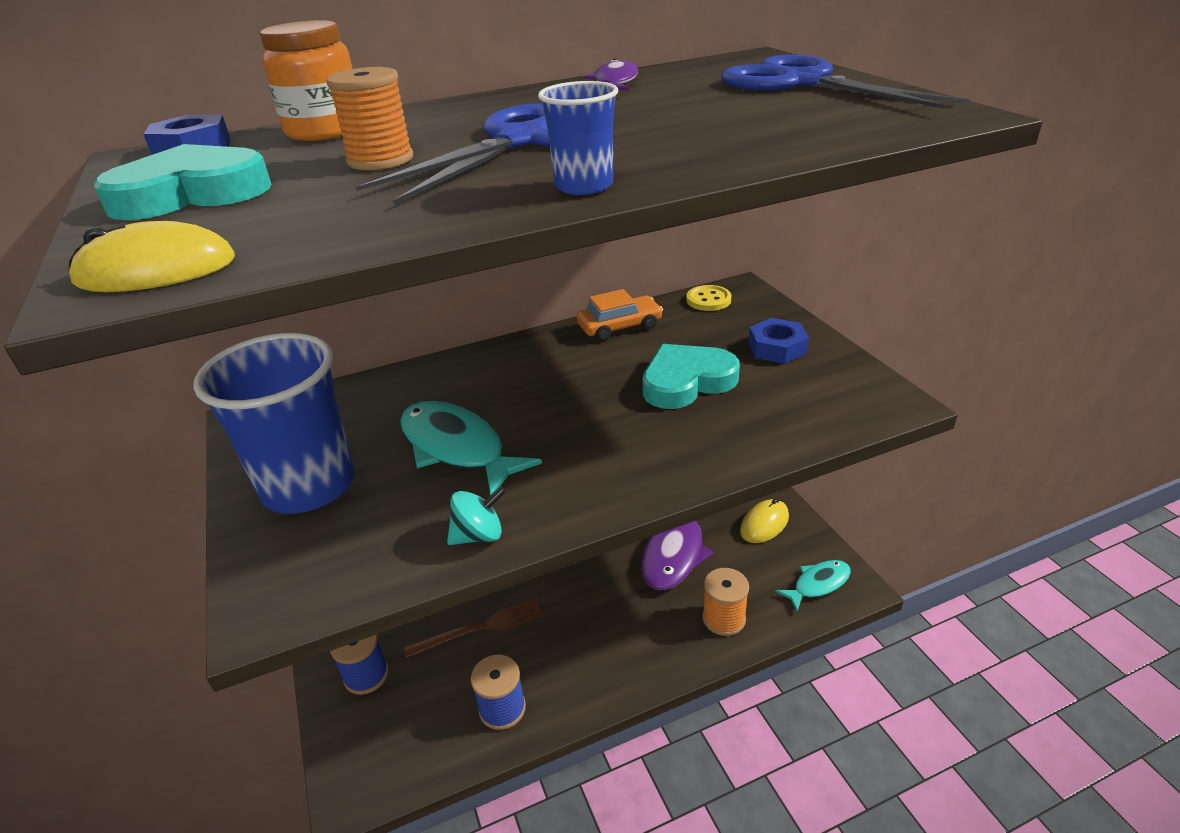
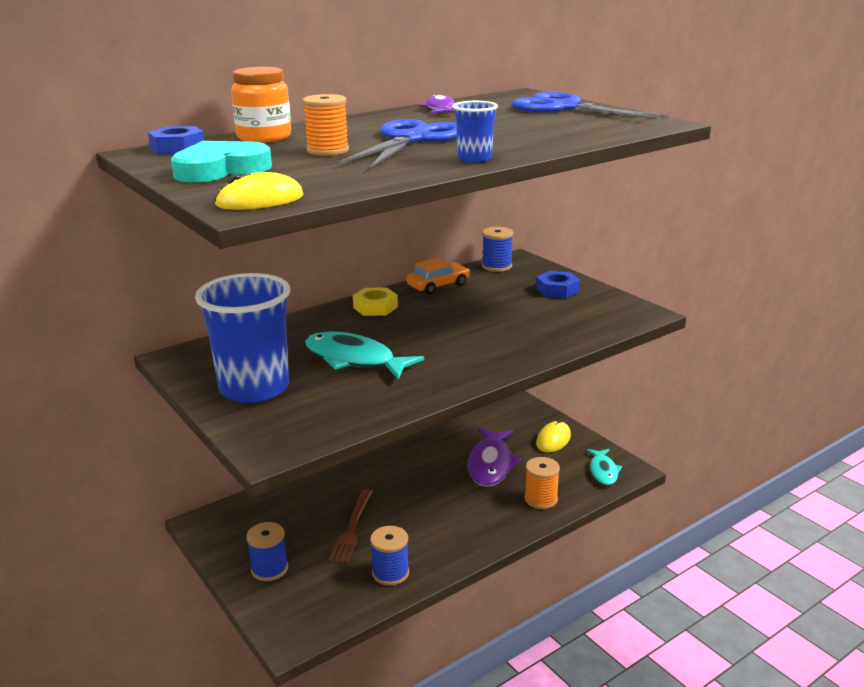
camera: 15 degrees left, 10 degrees down
(479, 535) = (398, 400): turquoise spinning top -> none
(480, 628) = (352, 528): brown fork -> brown fork turned 135 degrees clockwise
(525, 357) = (375, 307): none -> yellow nut
(686, 382) = (502, 312): turquoise heart -> none
(708, 300) = (497, 266): yellow button -> blue spool
(818, 584) = (603, 471): turquoise fish -> turquoise fish turned 135 degrees clockwise

